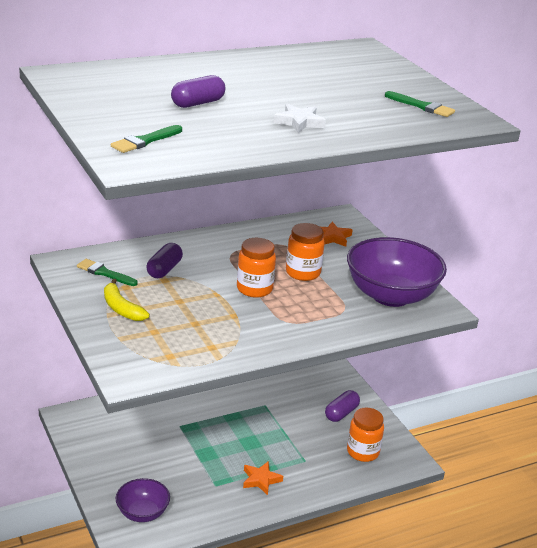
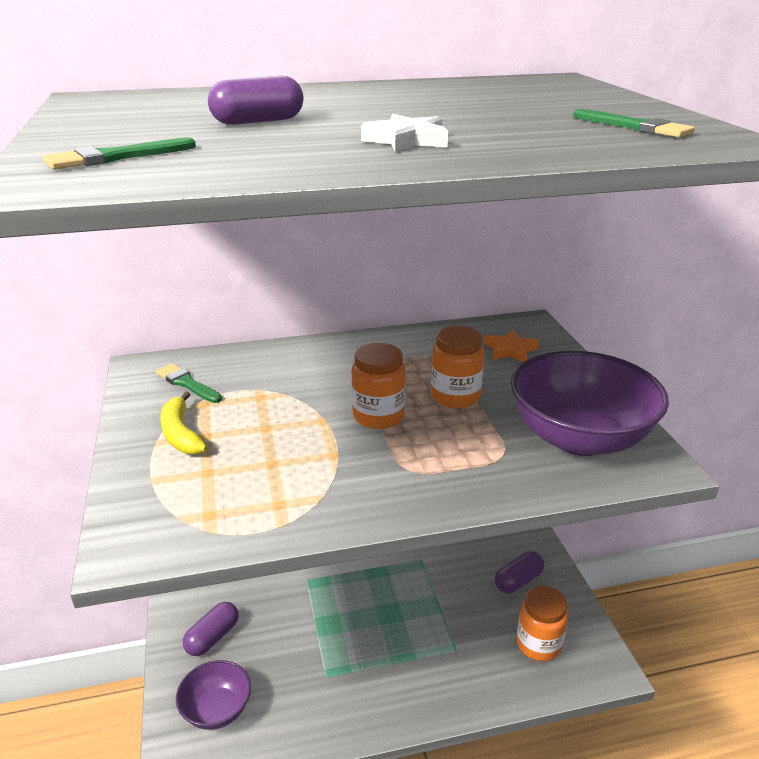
camera: 15 degrees right, 0 degrees up
(164, 270) = (267, 383): purple capsule -> purple capsule (212, 637)
(261, 480) = (389, 674): orange star -> none

